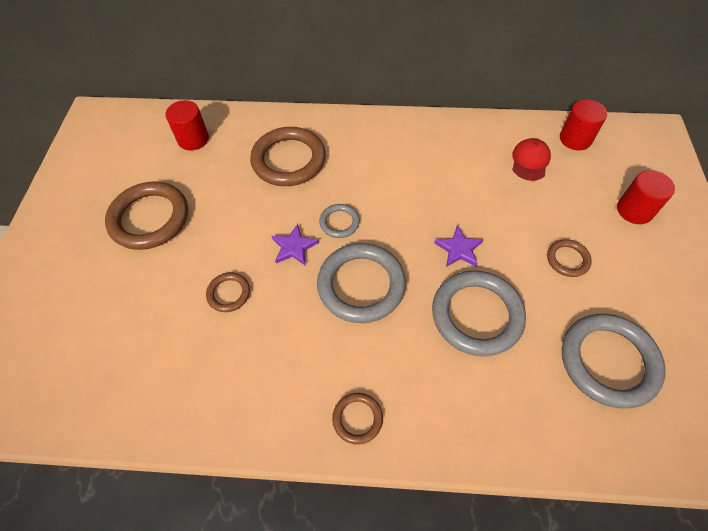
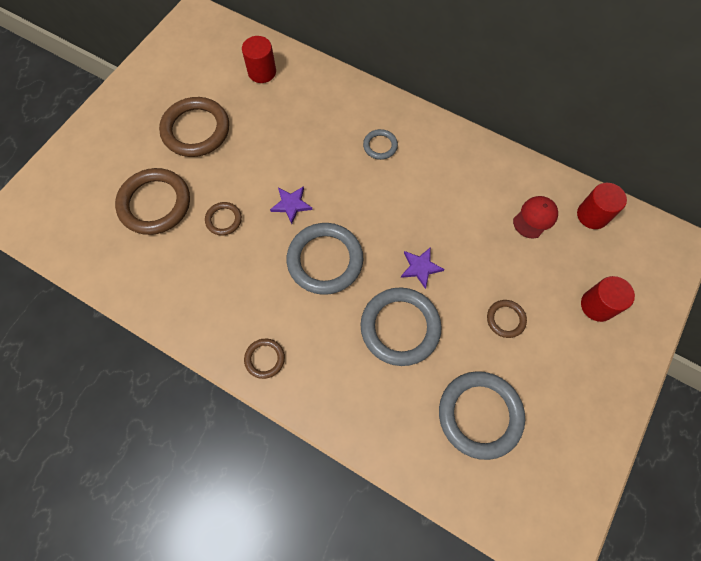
camera: 25 degrees right, 10 degrees up
(288, 160) = (328, 125): brown ring -> brown ring (155, 204)
(339, 222) = (338, 200): grey ring -> grey ring (380, 146)

